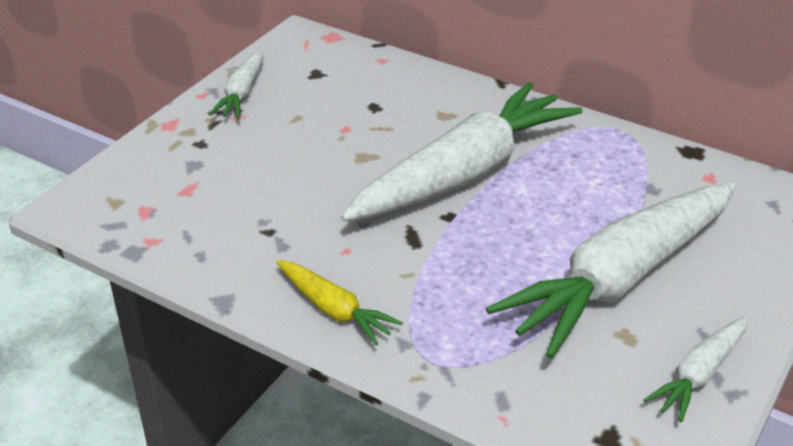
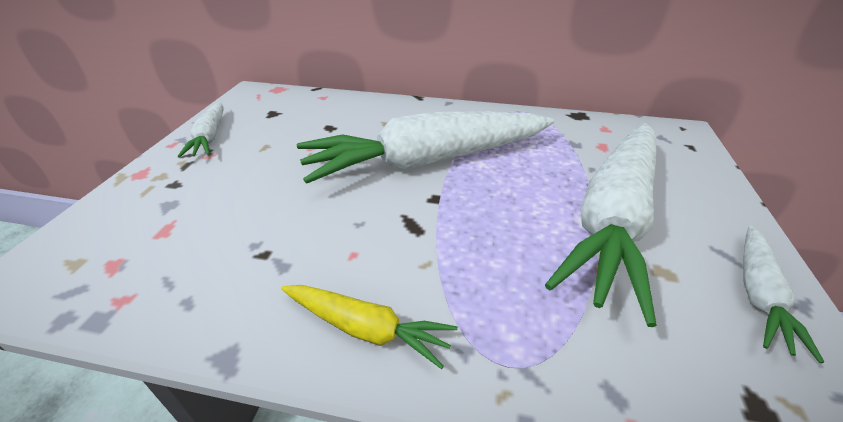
camera: 20 degrees left, 0 degrees up
(464, 173) = (427, 161): white carrot -> white carrot turned 135 degrees counterclockwise

